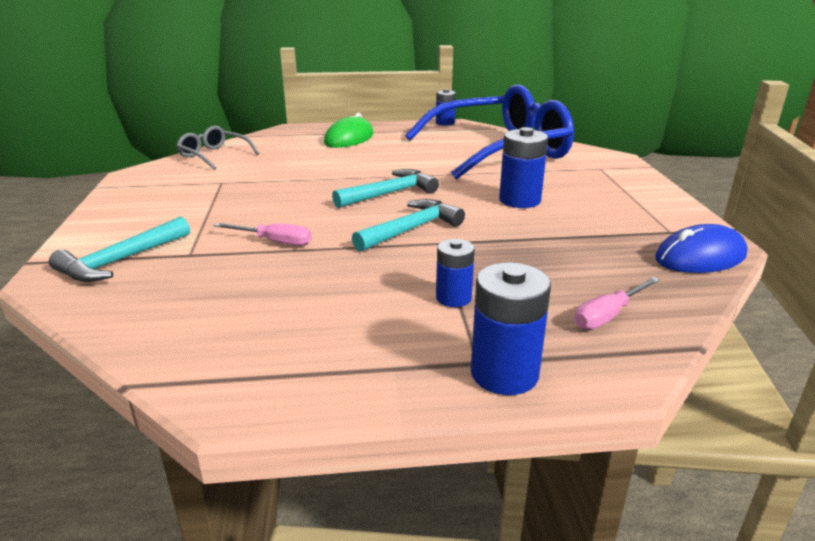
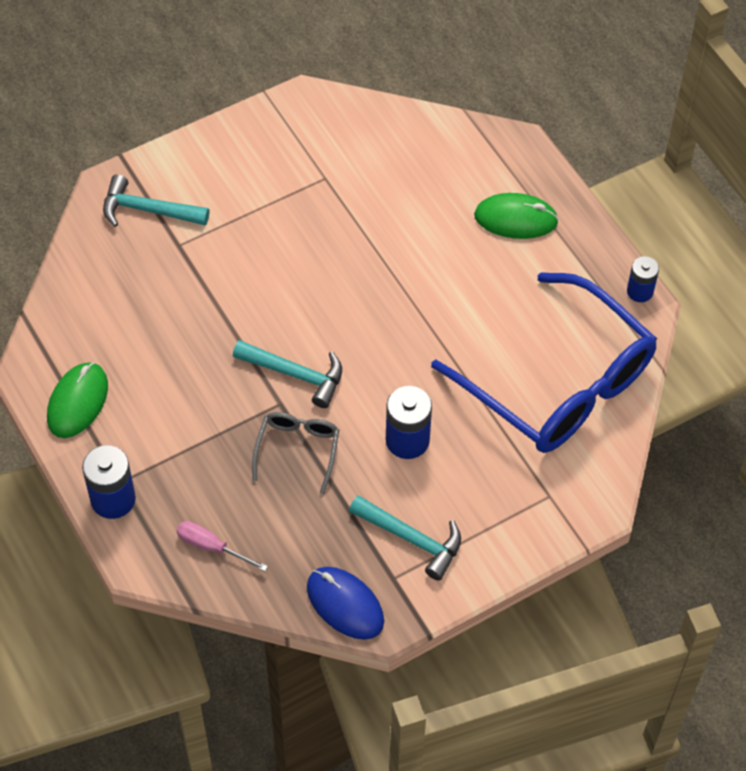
camera: 65 degrees right, 30 degrees up
(213, 155) = (390, 127): grey glasses -> grey glasses (298, 449)
(274, 242) = (224, 288): pink screwdriver -> none
(323, 368) = (77, 402): none -> green mouse
(390, 194) = (367, 327): turquoise hammer -> turquoise hammer (411, 539)
(453, 298) = (192, 443): blue battery -> none

